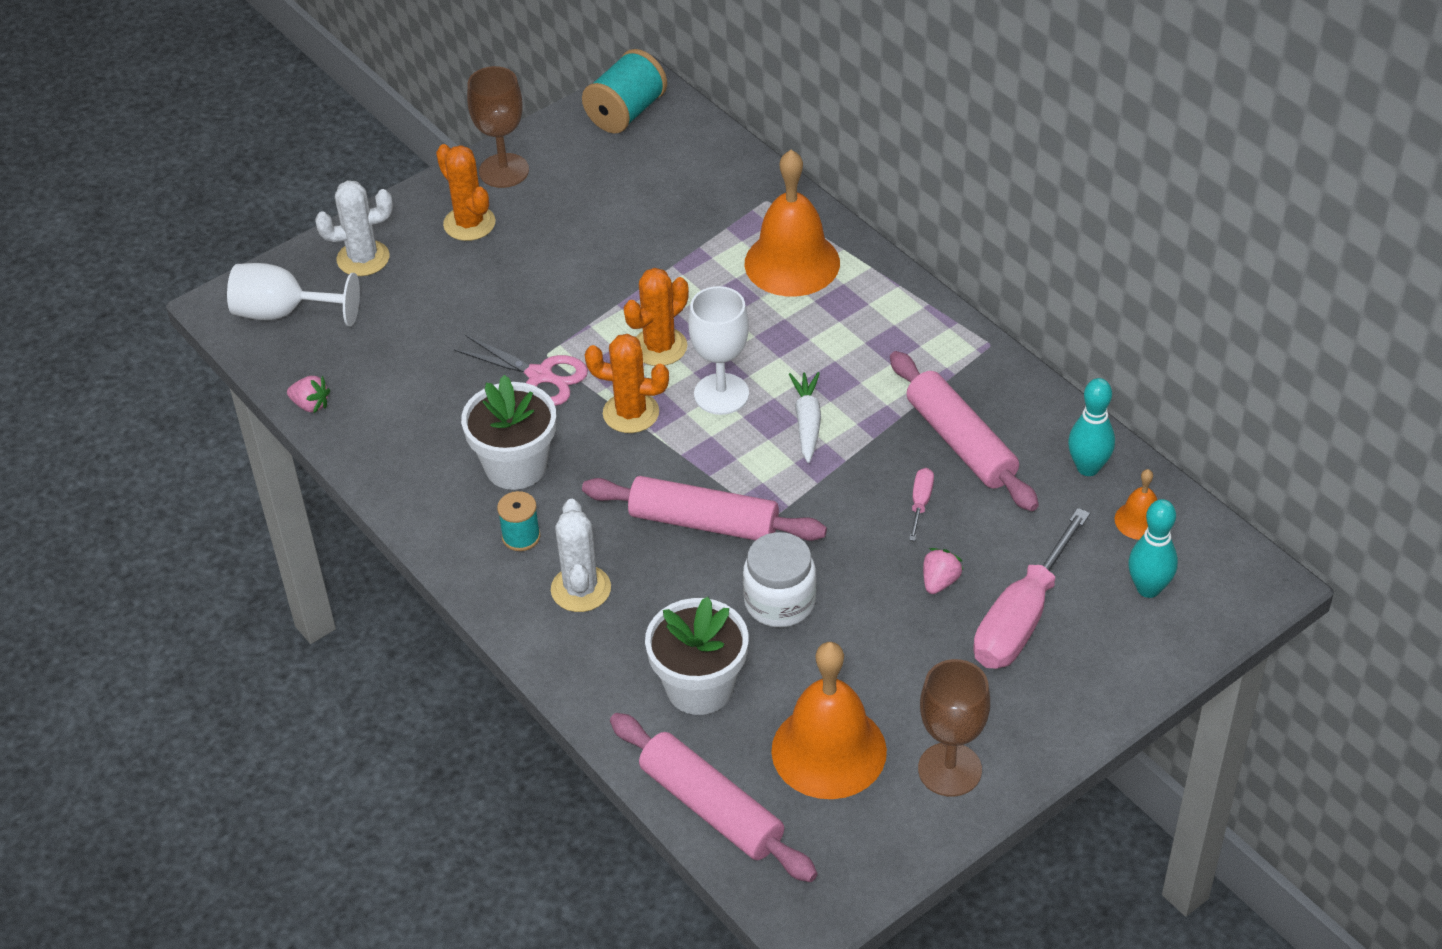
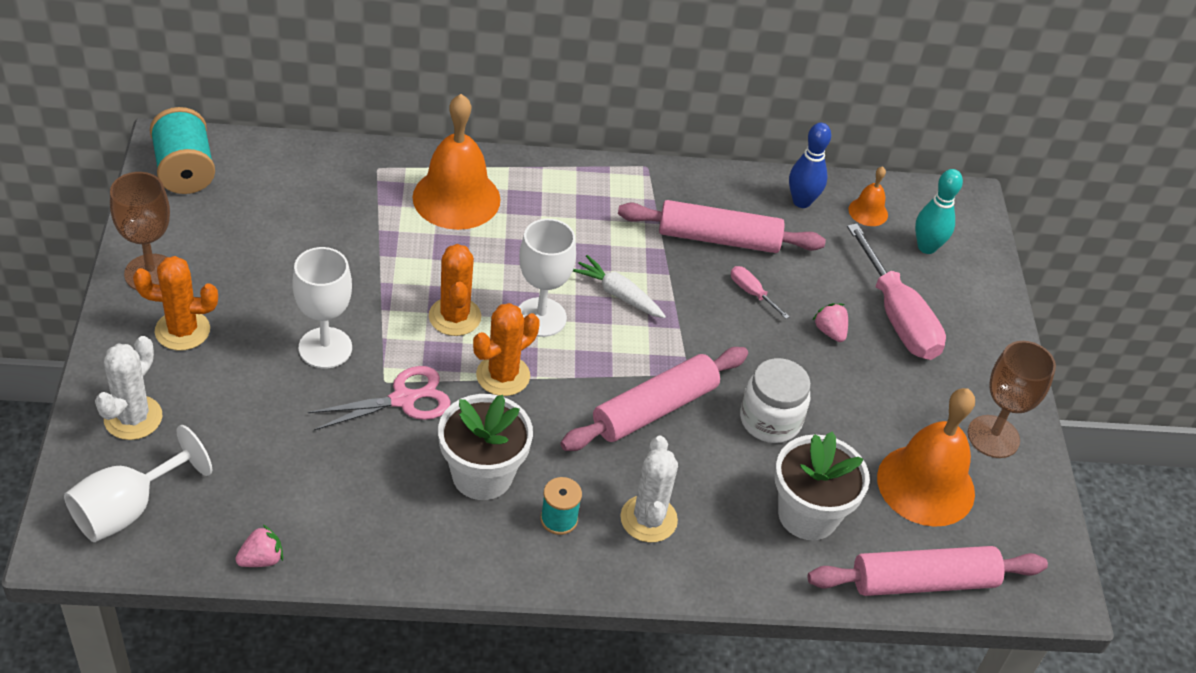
camera: 60 degrees left, 0 degrees up
(540, 302) = (325, 348): none -> white goblet
(581, 589) = (648, 519): white cactus -> white cactus turned 60 degrees clockwise
(1088, 468) = (801, 201): turquoise bowling pin -> blue bowling pin

